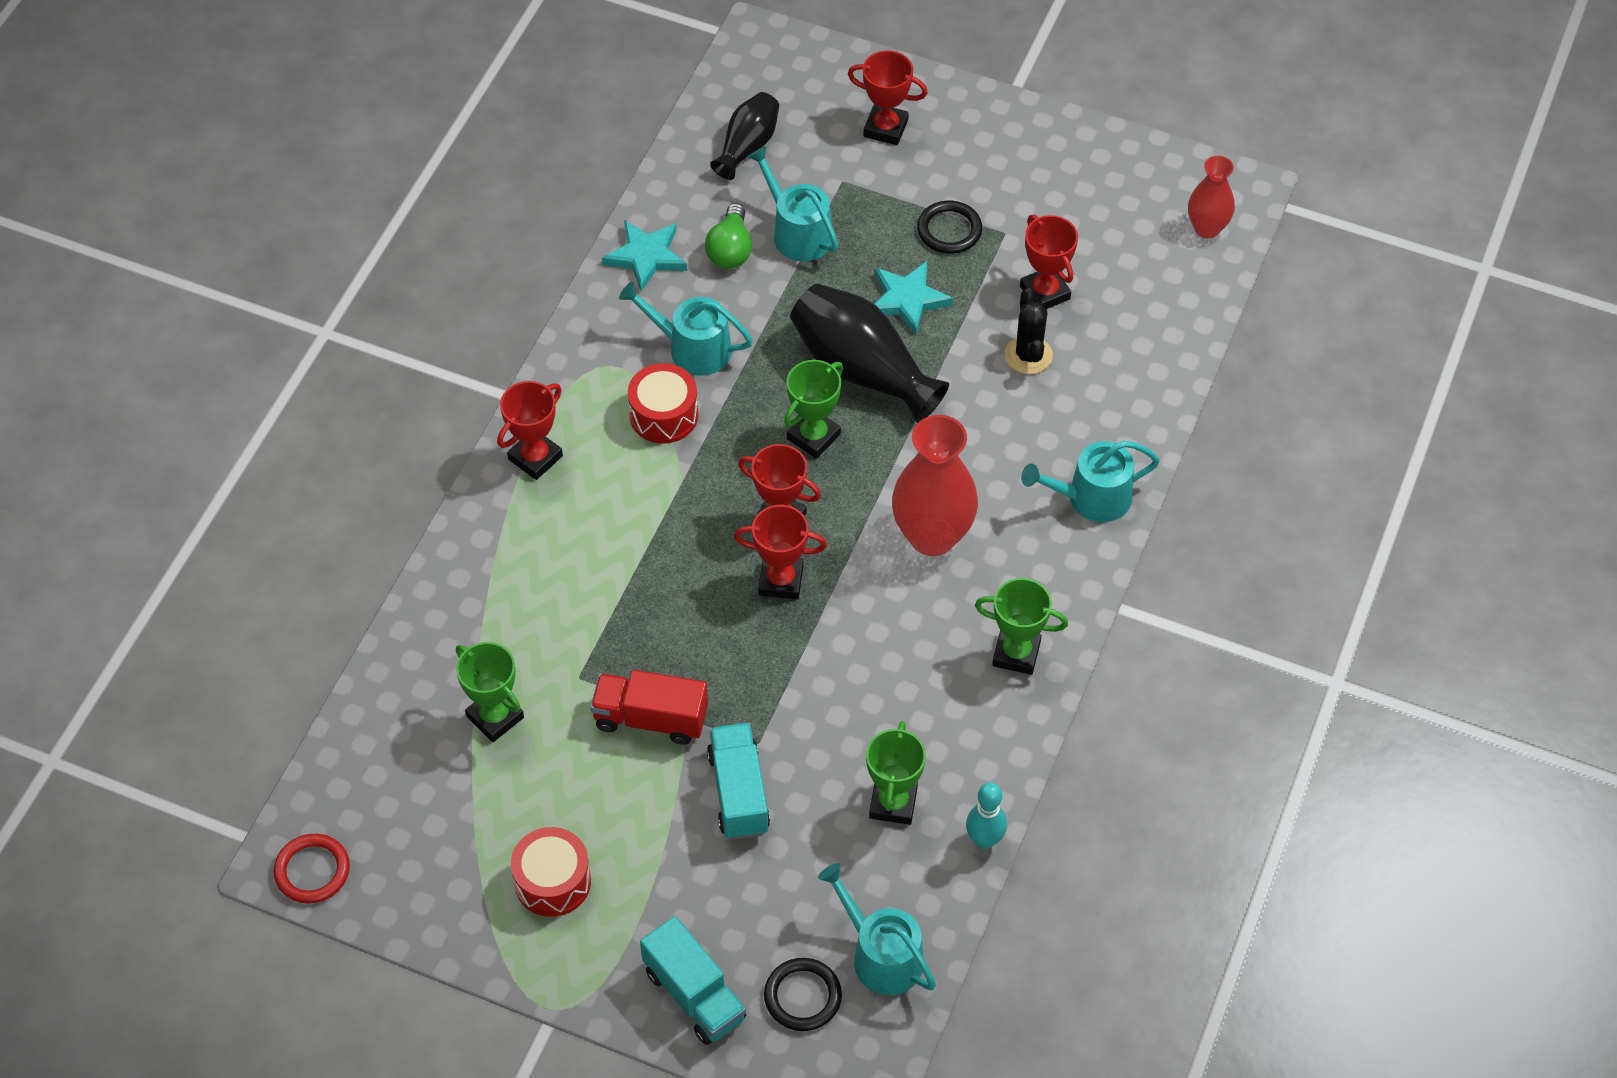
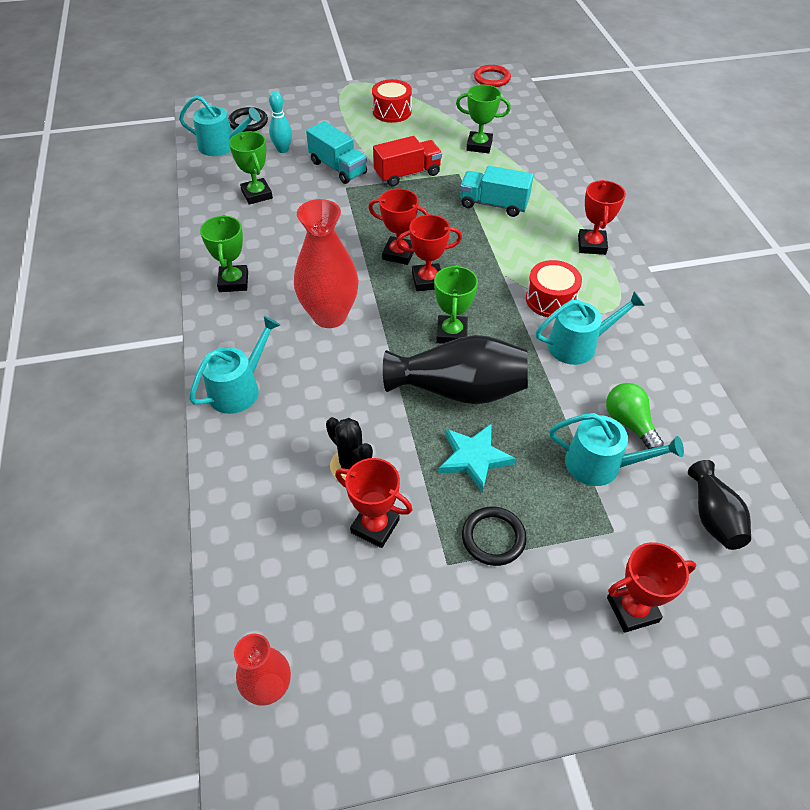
camera: 145 degrees right, 5 degrees down
(646, 256) = (674, 386): turquoise star -> none
(694, 995) = (297, 106): turquoise truck -> turquoise truck (493, 204)
(781, 580) = (399, 254): red trophy -> red trophy turned 45 degrees clockwise
(984, 840) = (198, 201): turquoise bowling pin -> turquoise bowling pin (283, 150)
(1016, 653) = (233, 282): green trophy -> green trophy turned 75 degrees counterclockwise

